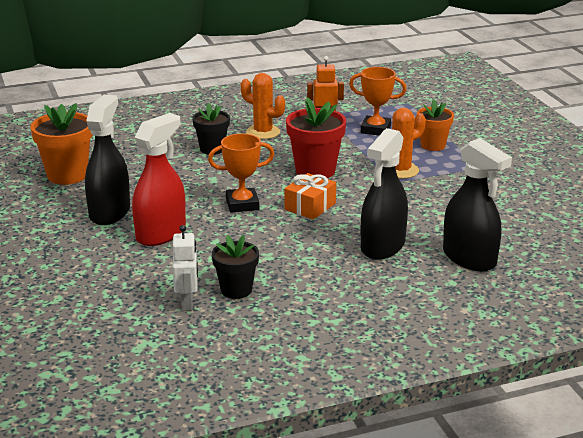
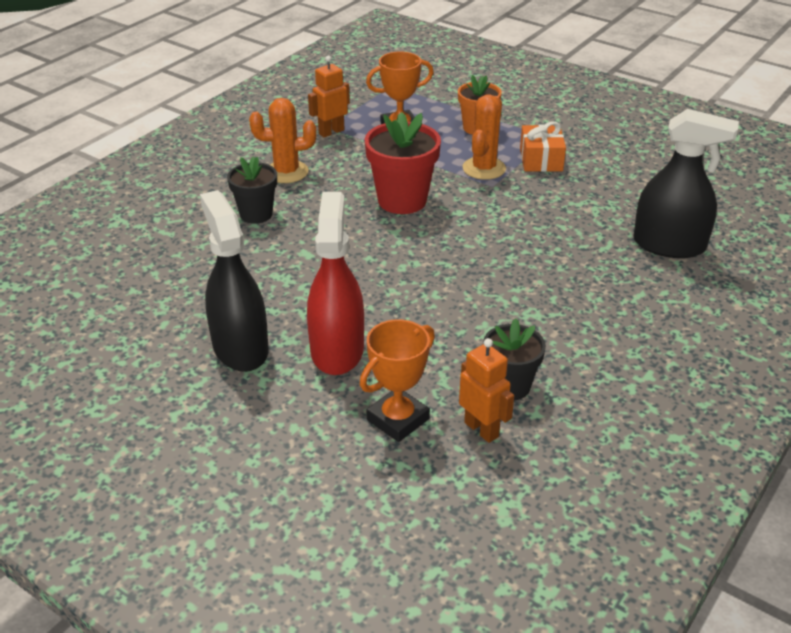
camera: 35 degrees left, 10 degrees up
(67, 175) = (120, 318): orange flower pot -> none
(187, 303) = (482, 429): white robot -> orange robot
(242, 204) = (379, 273): orange trophy -> orange trophy (397, 419)
(310, 206) = (452, 247): orange gift -> orange gift (541, 160)
(382, 246) = (579, 265): black spray bottle -> none

